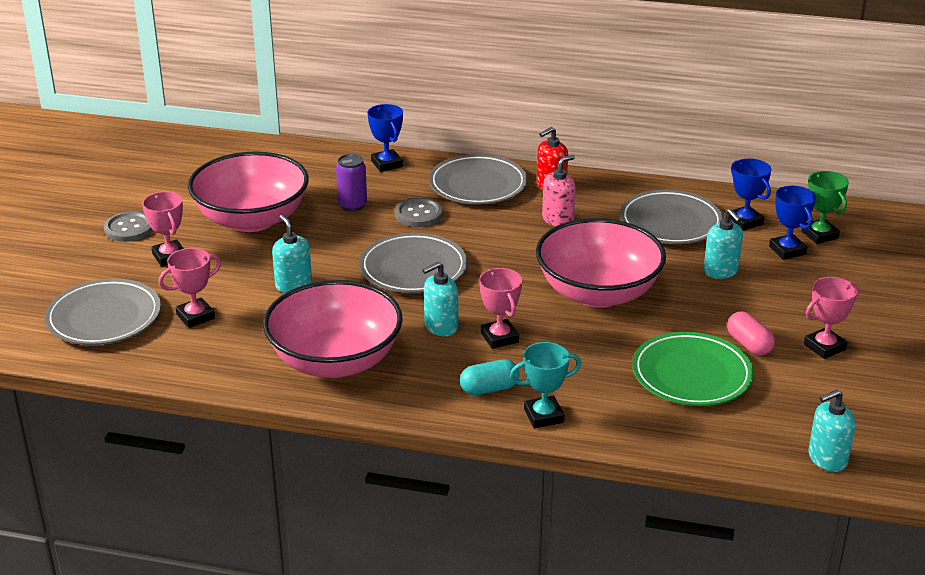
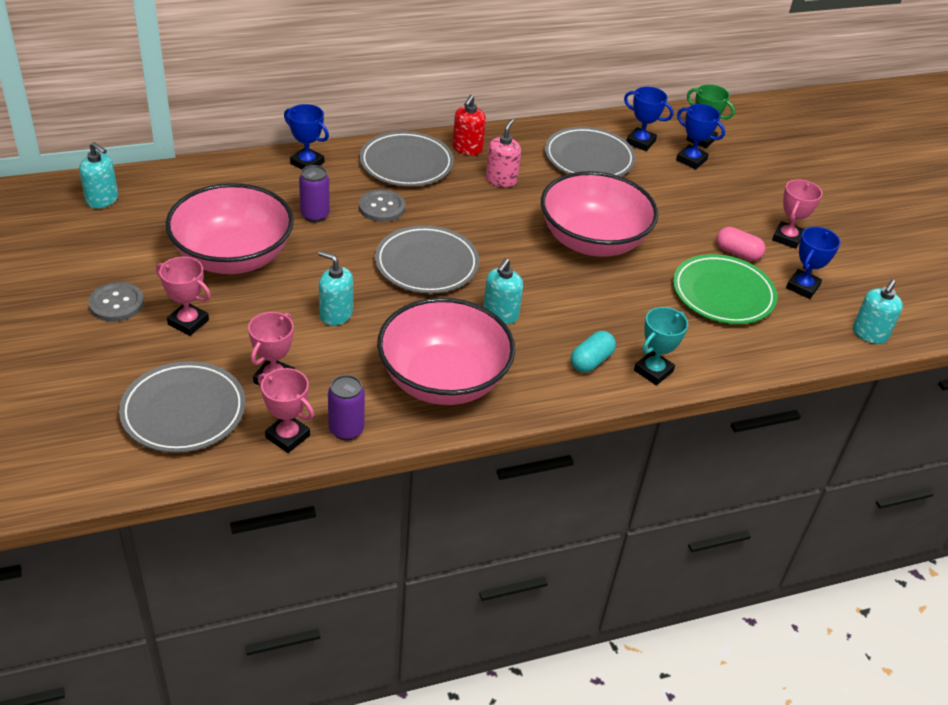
camera: 35 degrees left, 10 degrees up
(215, 371) = (346, 429): none -> purple can
(499, 337) = (556, 309): pink trophy -> pink trophy (287, 436)
(721, 271) = (662, 193): turquoise soap dispenser -> turquoise soap dispenser (102, 200)
(793, 395) = (802, 287): none -> blue trophy

